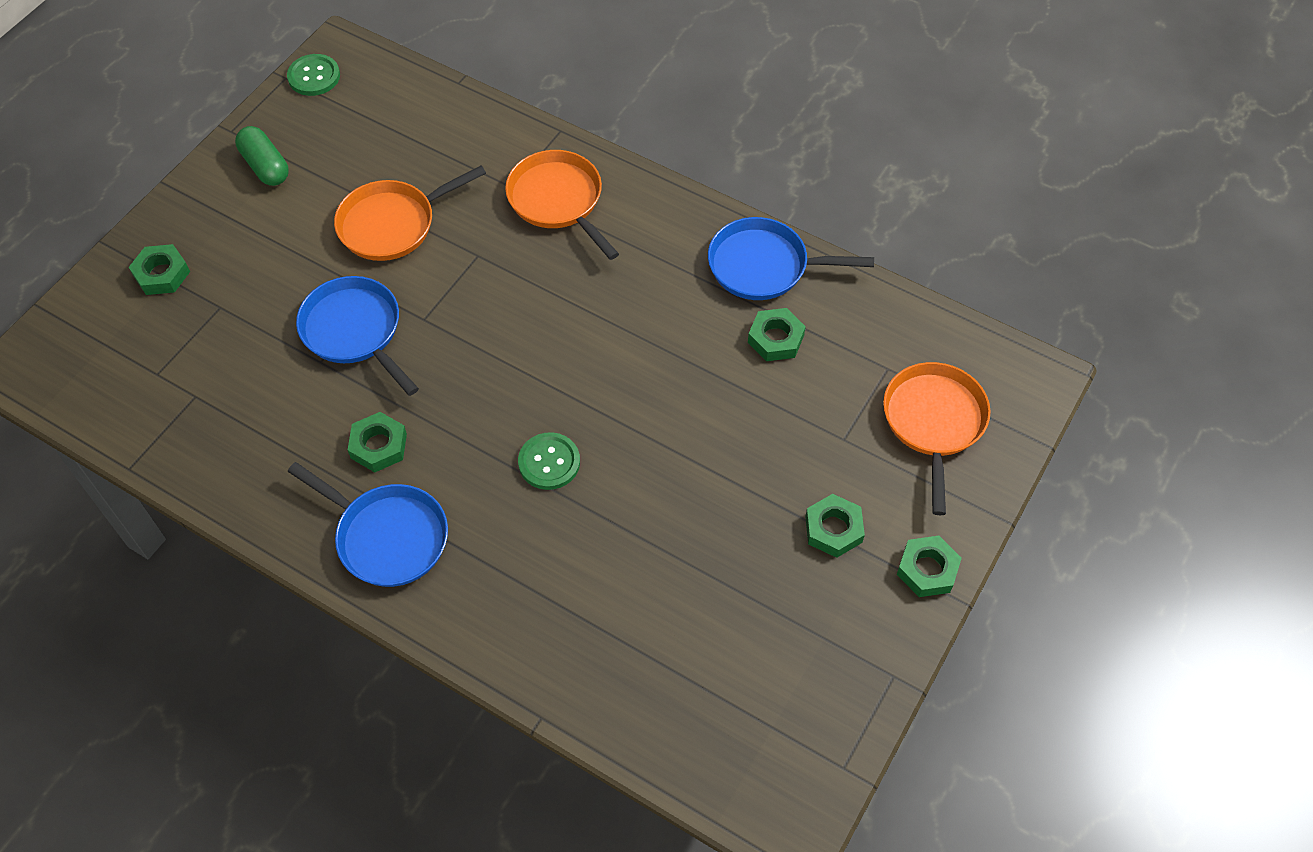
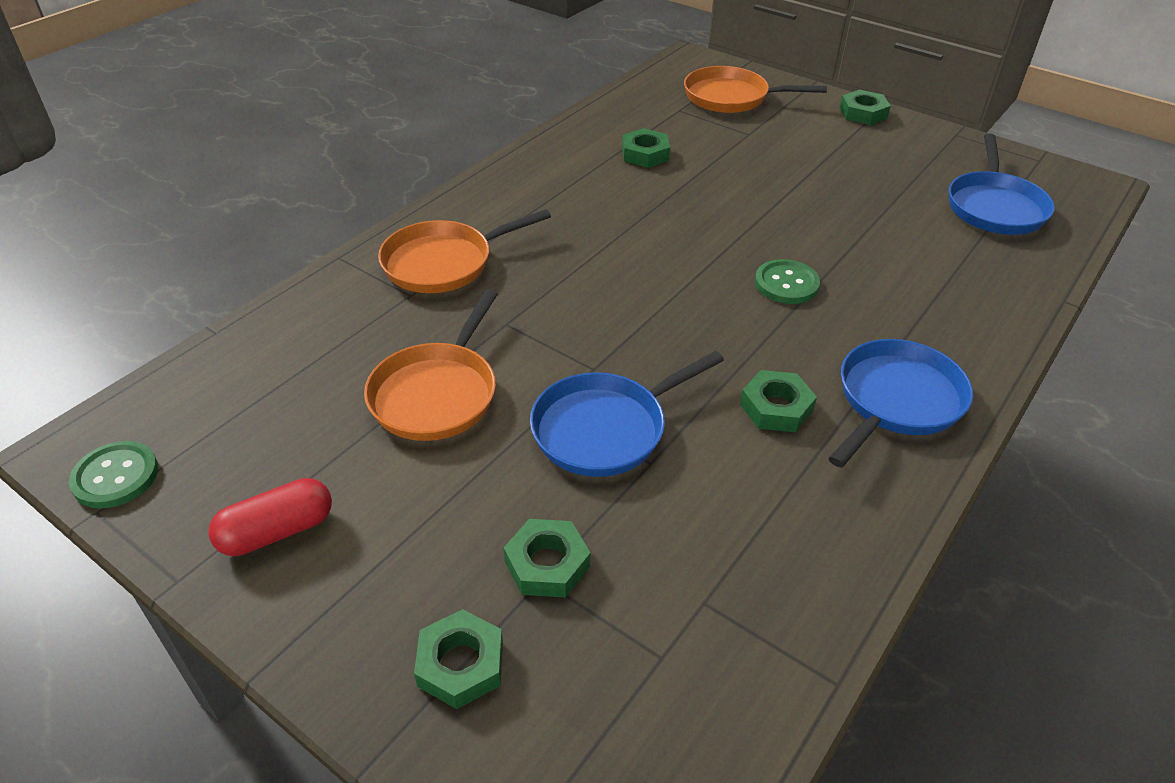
camera: 85 degrees left, 15 degrees down
(265, 166) = (277, 531): green capsule -> red capsule
(392, 224) = (437, 393): orange pan -> orange pan turned 45 degrees clockwise
(764, 266) = (562, 153): blue pan -> blue pan (994, 207)
(833, 529) = (835, 145): green nut -> green nut (547, 564)

